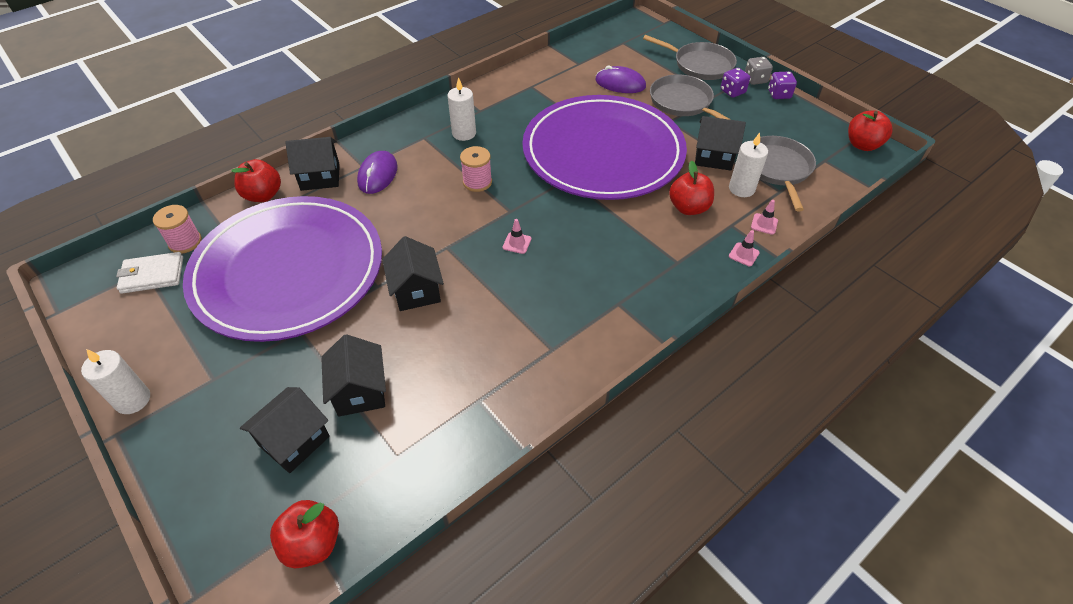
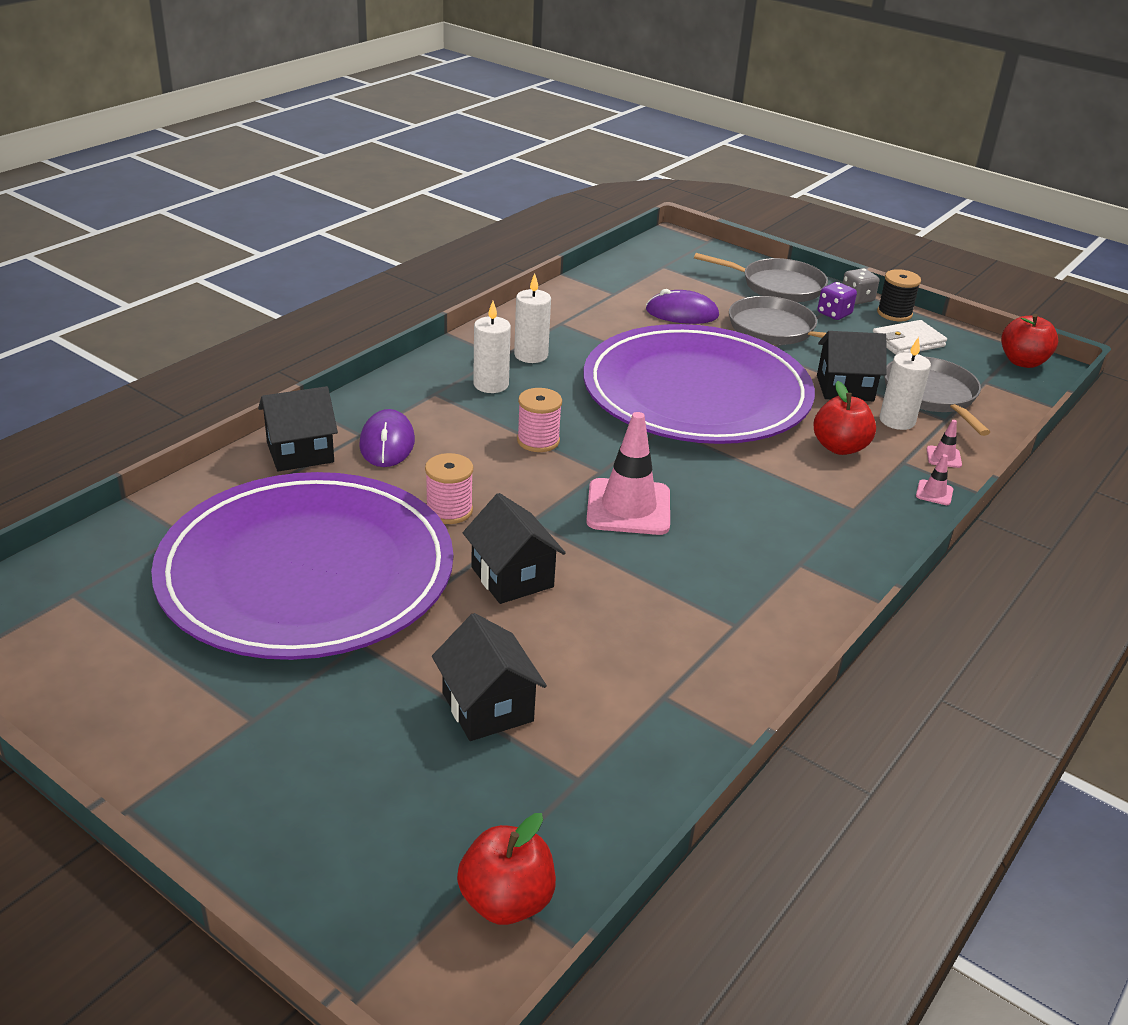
camera: 15 degrees left, 15 degrees down
(133, 400) = (134, 762): white candle -> white candle (531, 355)
(152, 275) = (88, 599): white wallet -> white wallet (907, 342)
(185, 242) = (123, 552): pink spool -> pink spool (449, 510)
(263, 195) = (221, 482): red apple -> none
(294, 441) = (418, 780): black house -> none
(517, 243) = (628, 507): pink traffic cone -> pink traffic cone, size x2.32
(779, 94) = (894, 313): purple dice -> black spool

